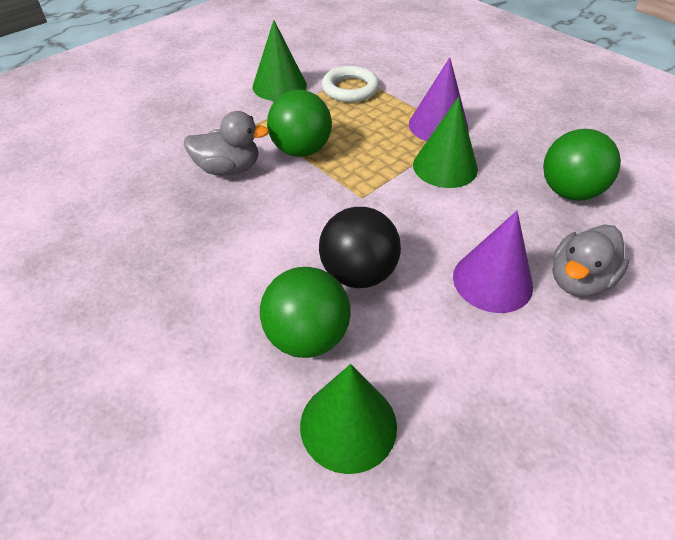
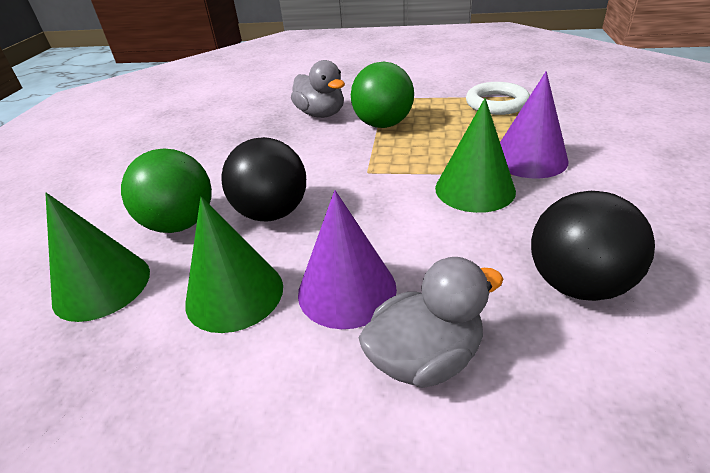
camera: 55 degrees right, 10 degrees down
(279, 86) = (444, 83): green cone -> green cone (234, 294)
(569, 192) = (576, 284): green ball -> black ball
(578, 280) = (425, 357): grey duck -> grey duck turned 150 degrees clockwise

